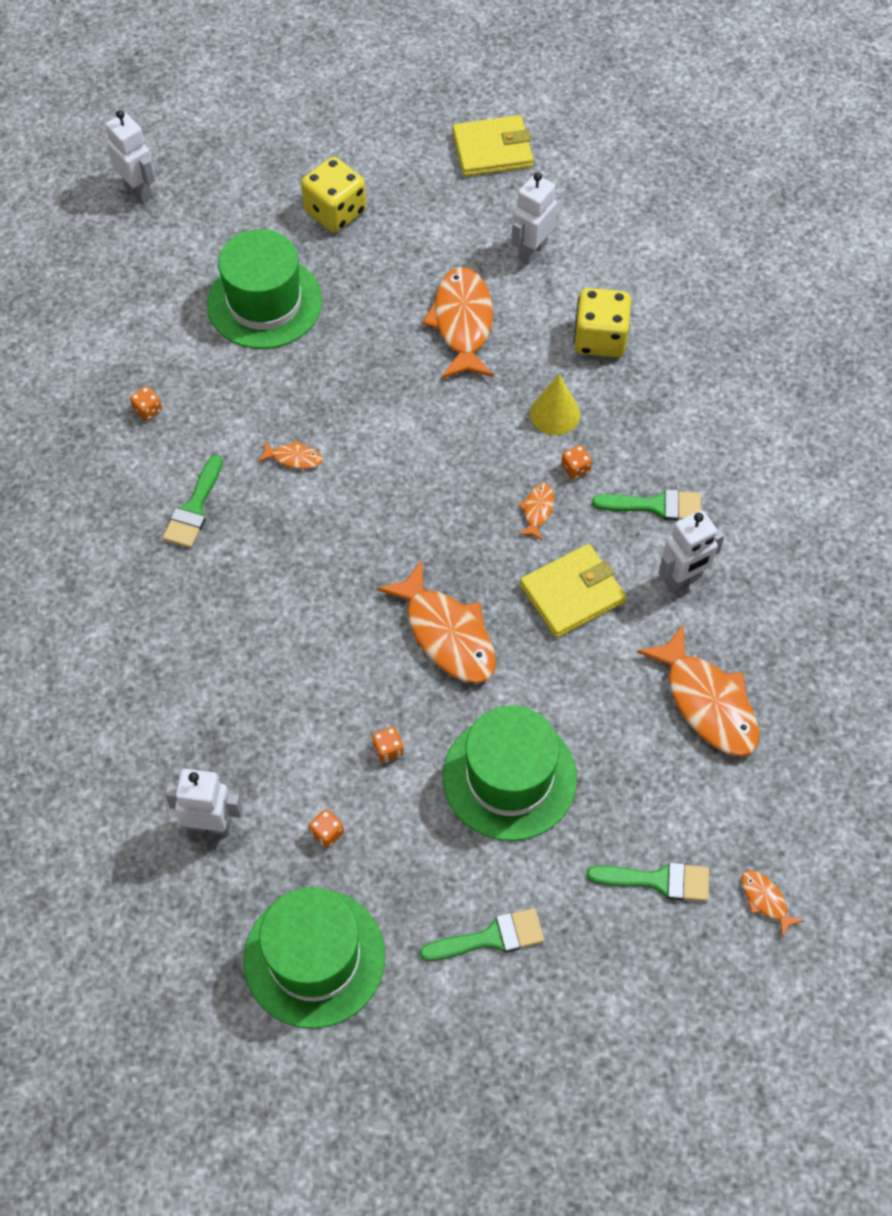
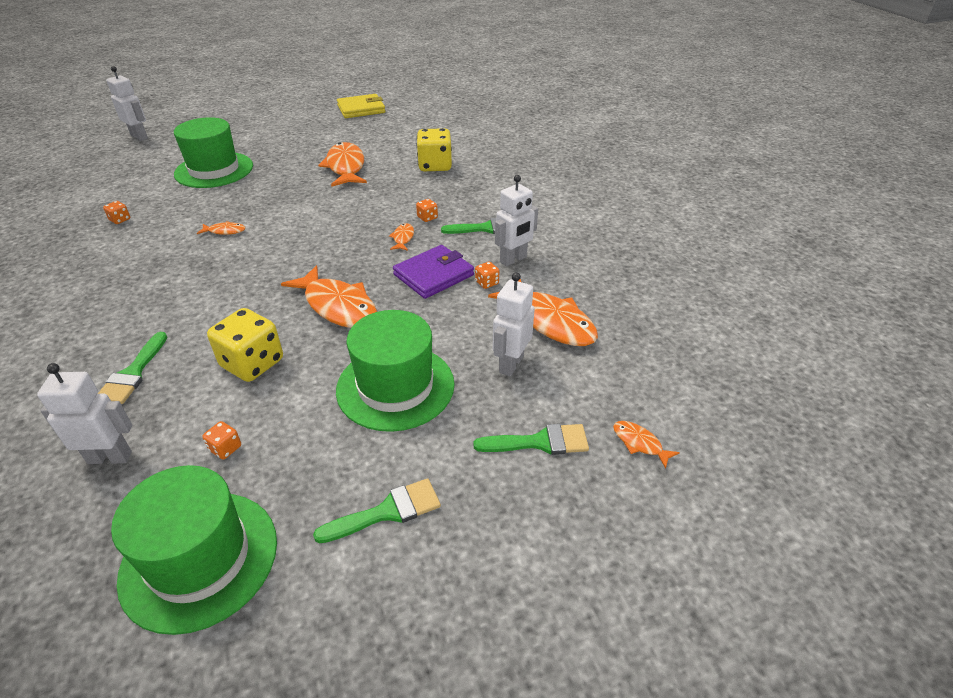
camera: 10 degrees left, 20 degrees down
(194, 508) = (143, 262): green brush -> green brush (133, 373)
(335, 212) = (265, 135): yellow dice -> yellow dice (252, 363)
(388, 750) = (287, 381): orange dice -> orange dice (487, 283)
(532, 250) = (388, 139): white robot -> white robot (510, 364)
(555, 414) = (410, 196): yellow cone -> none
(572, 593) = (434, 275): yellow wallet -> purple wallet

